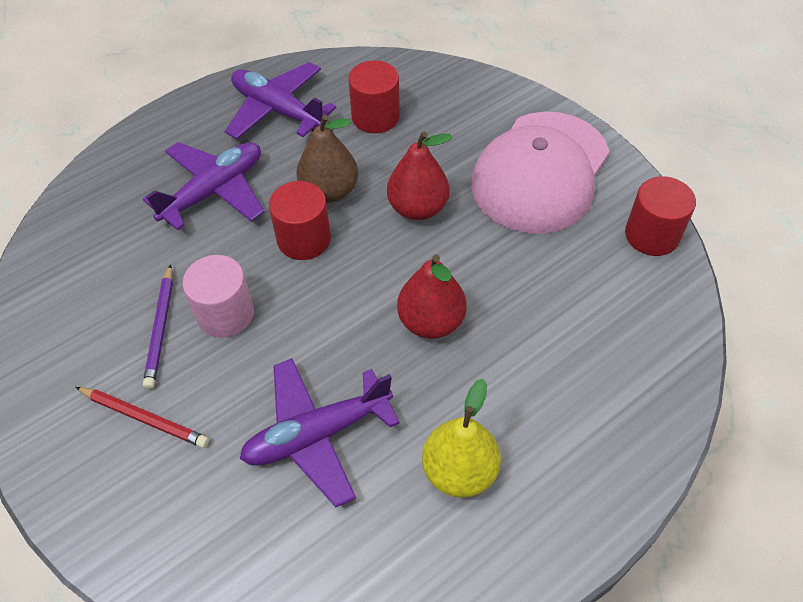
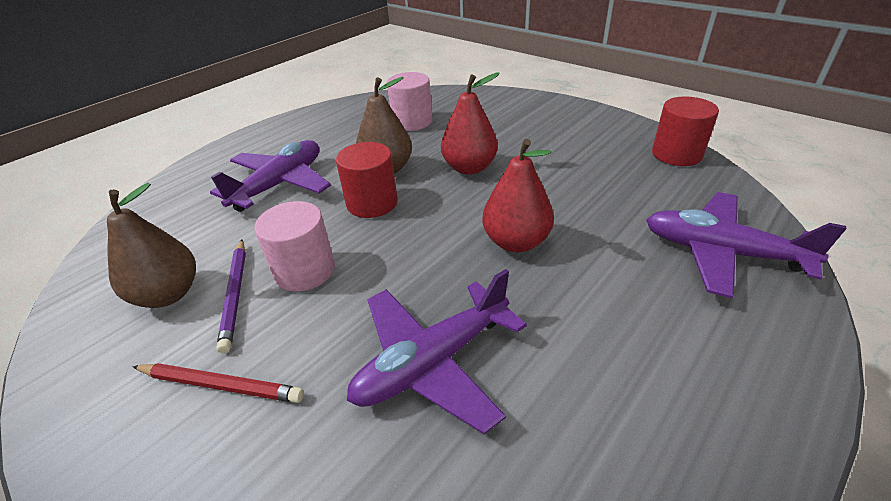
camera: 10 degrees left, 15 degrees down
(102, 315) = (168, 294): none -> brown pear
(278, 110) = (328, 129): purple plane -> purple plane (721, 253)
(375, 117) = (412, 122): red cylinder -> pink cylinder
(459, 471) = (609, 367): yellow pear -> none
(540, 172) = (562, 132): pink cap -> none

